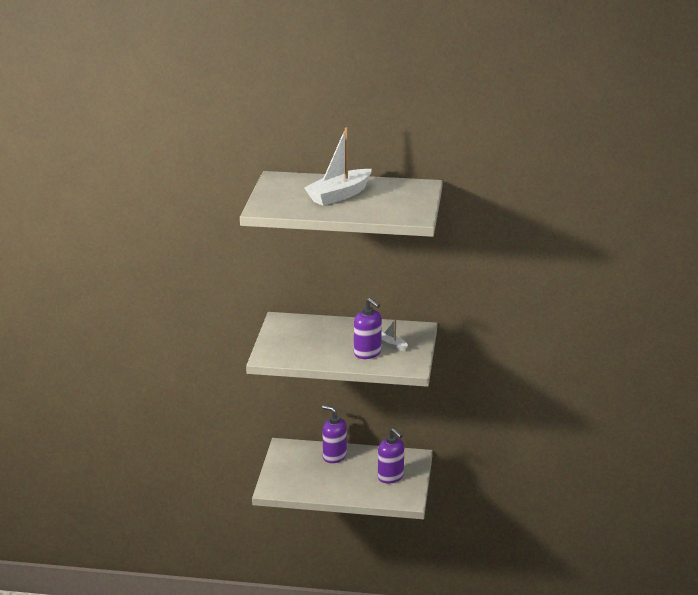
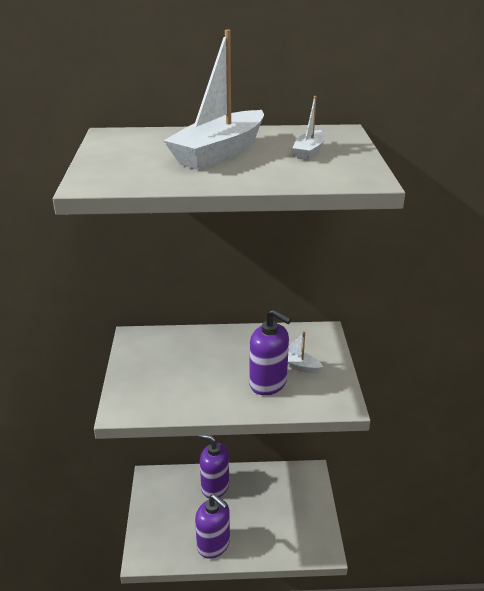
camera: 10 degrees left, 5 degrees up
(390, 477) = (290, 511): purple soap dispenser -> purple soap dispenser (213, 545)
(394, 198) = (309, 152): none -> white boat

